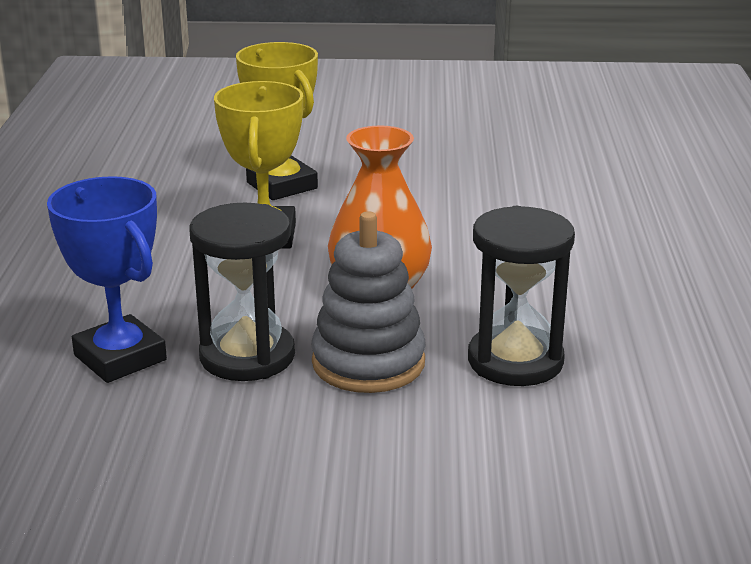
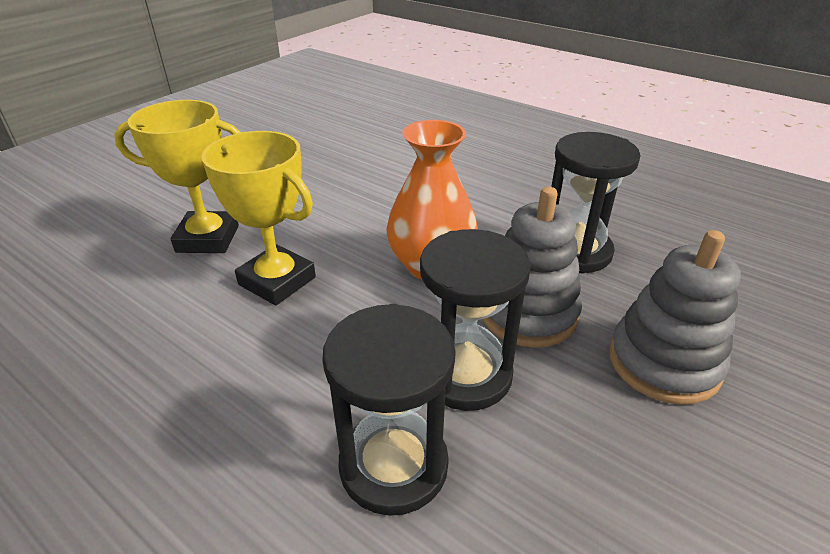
camera: 55 degrees left, 10 degrees up
(120, 357) = (393, 465): blue trophy -> black hourglass
(381, 453) = (663, 363): none -> grey stacking toy

